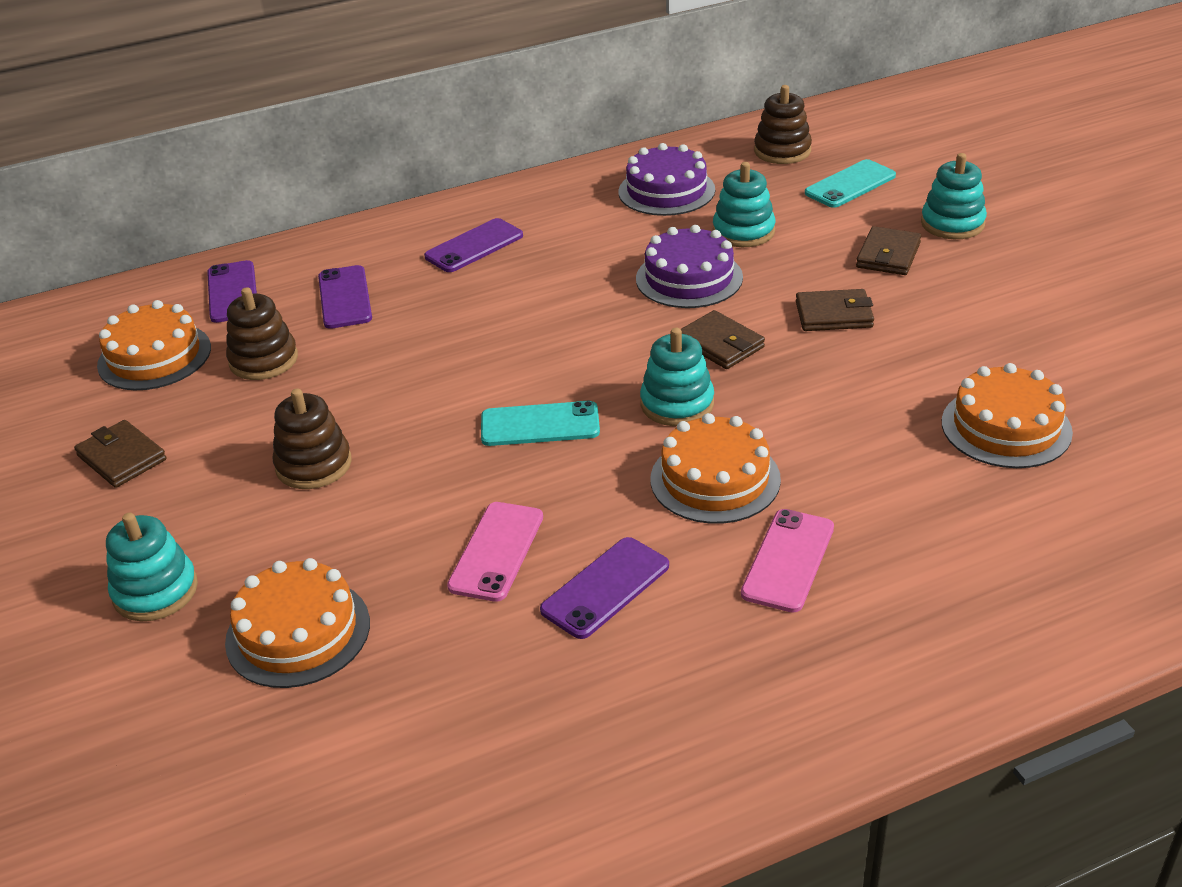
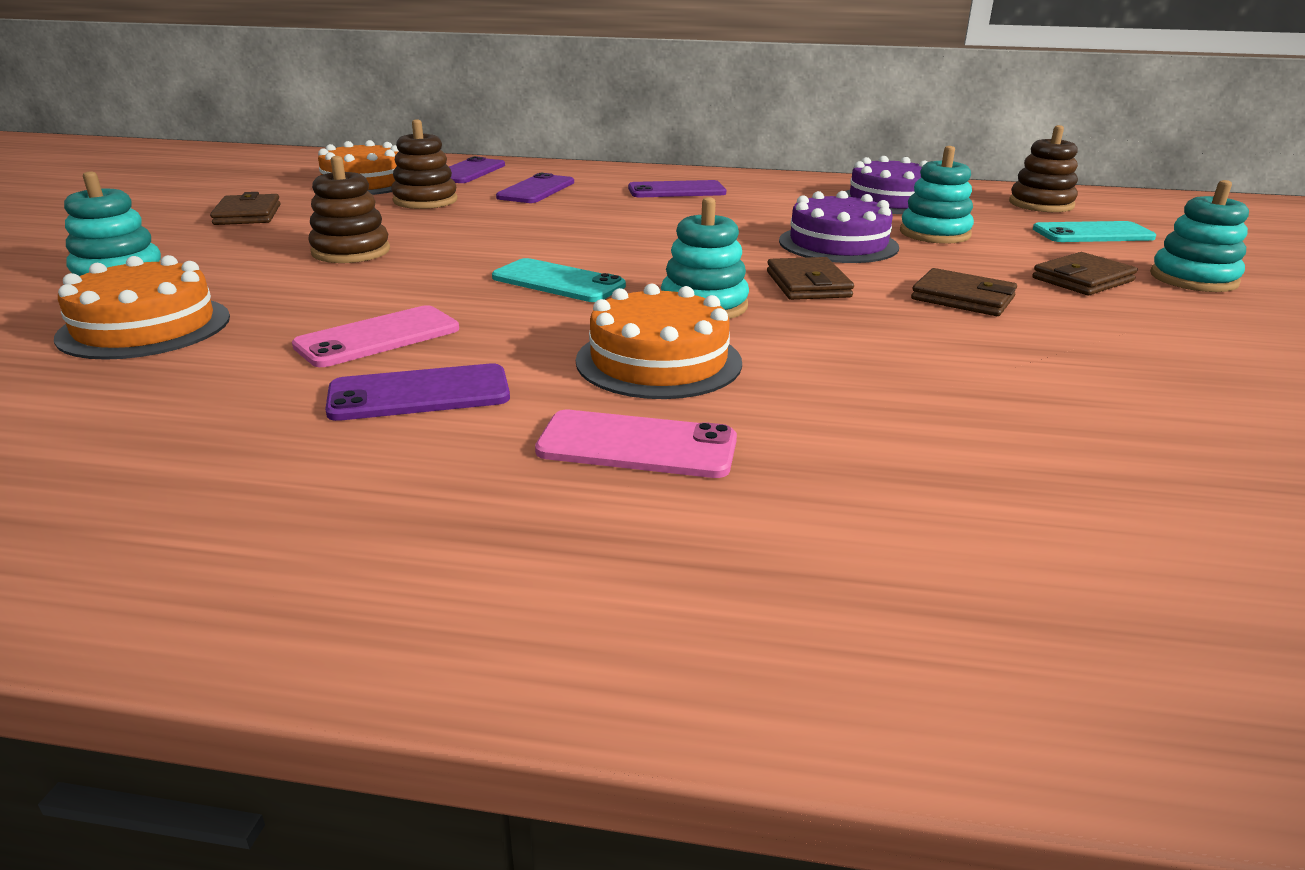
camera: 30 degrees right, 10 degrees down
(788, 560) = (637, 446): pink phone -> pink phone turned 45 degrees clockwise
(1006, 427) = (1089, 436): orange cake -> none

